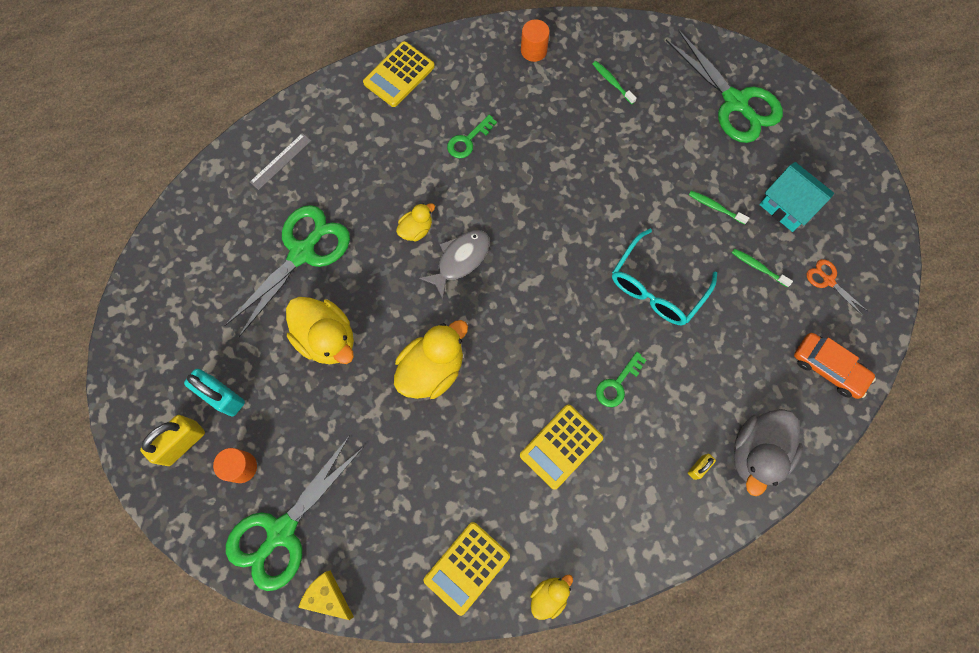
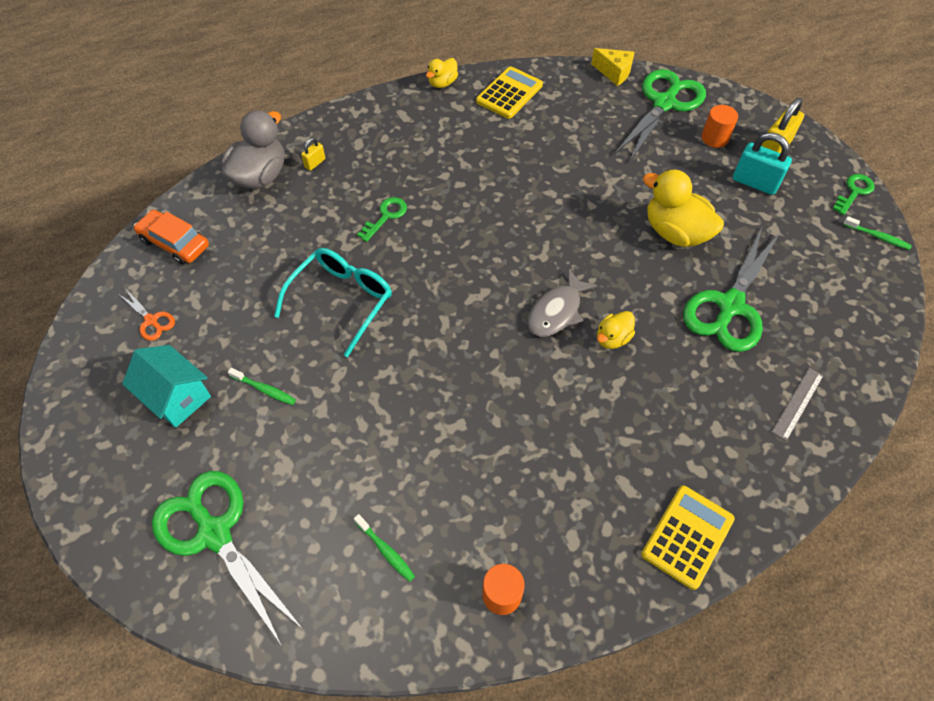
camera: 175 degrees right, 15 degrees down
(432, 369) = (566, 215): yellow duck -> none
(468, 140) = (573, 448): green key -> green key (854, 192)
(561, 446) = (438, 169): yellow calculator -> none
(758, 267) = (226, 328): green toothbrush -> green toothbrush (877, 237)

